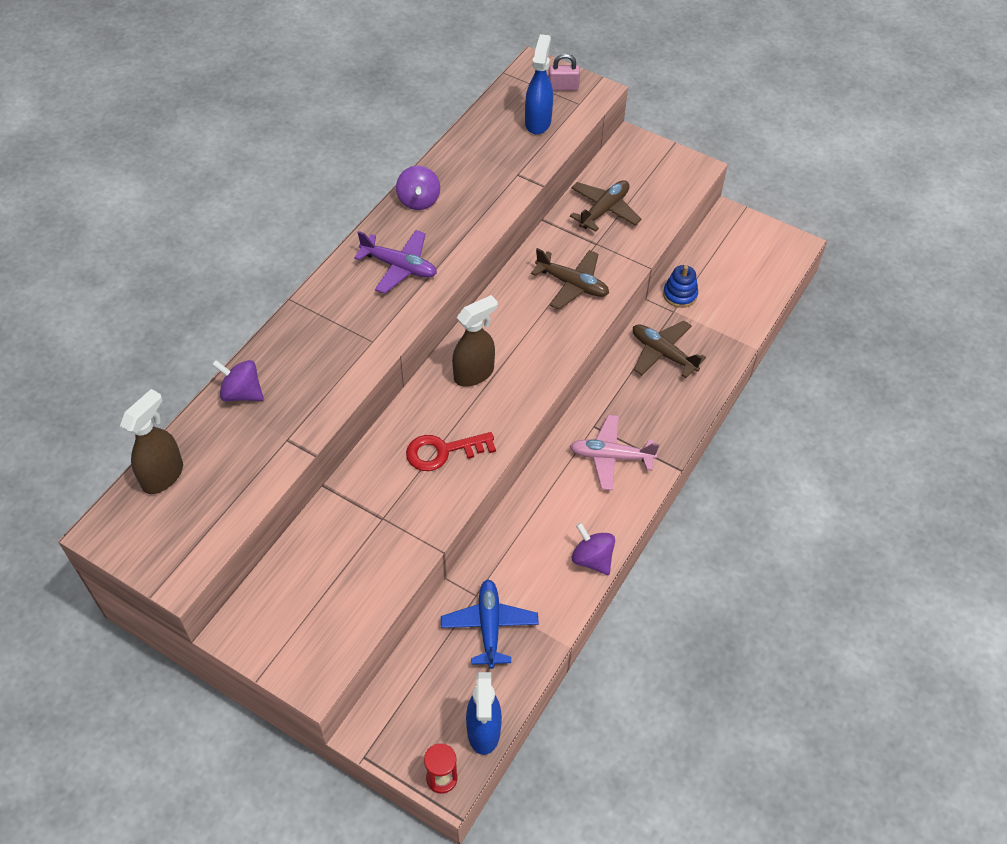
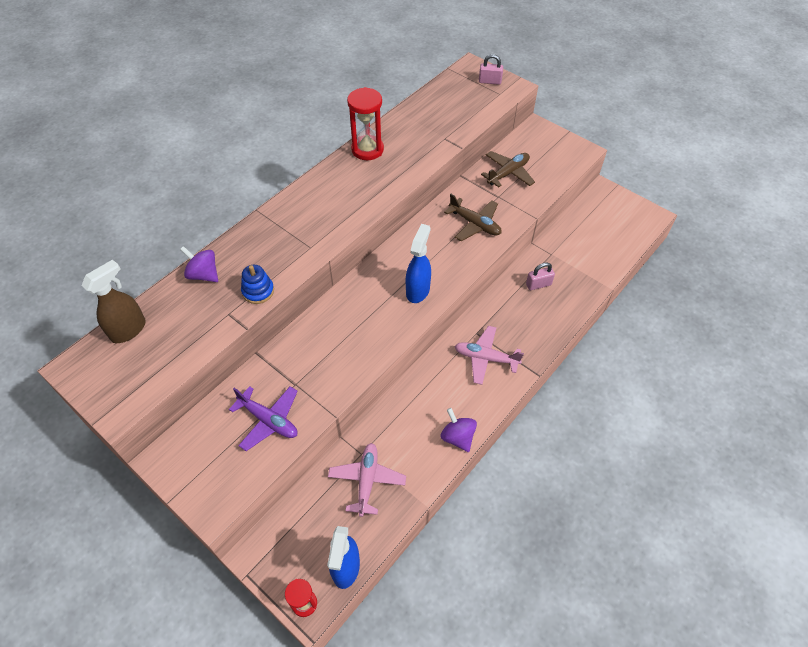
camera: 10 degrees right, 0 degrees up
(399, 267) = (343, 195): purple plane -> purple plane (269, 420)
(418, 200) = (367, 150): purple spinning top -> red hourglass
(443, 451) = (352, 338): red key -> none
(474, 373) = (388, 282): brown spray bottle -> none
(489, 626) = (367, 480): blue plane -> pink plane
(538, 122) = (466, 103): blue spray bottle -> blue spray bottle (418, 290)
(663, 353) = (538, 284): brown plane -> pink padlock
(680, 295) = (558, 242): blue stacking toy -> blue stacking toy (258, 291)

